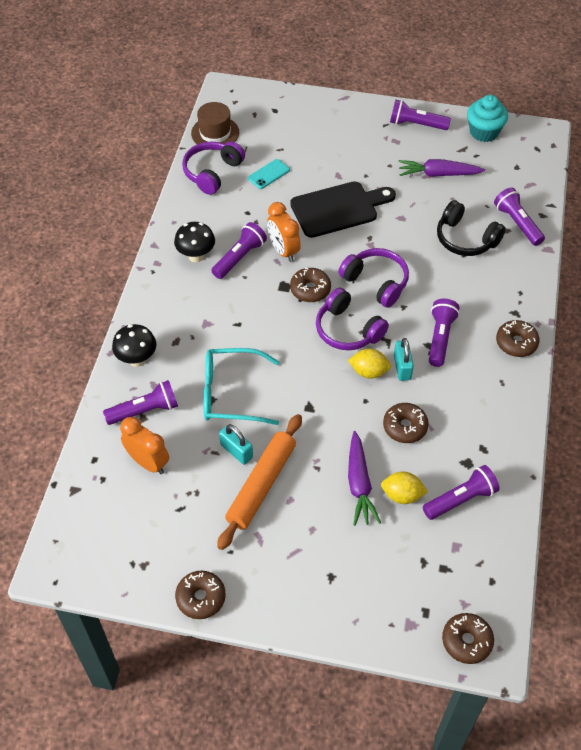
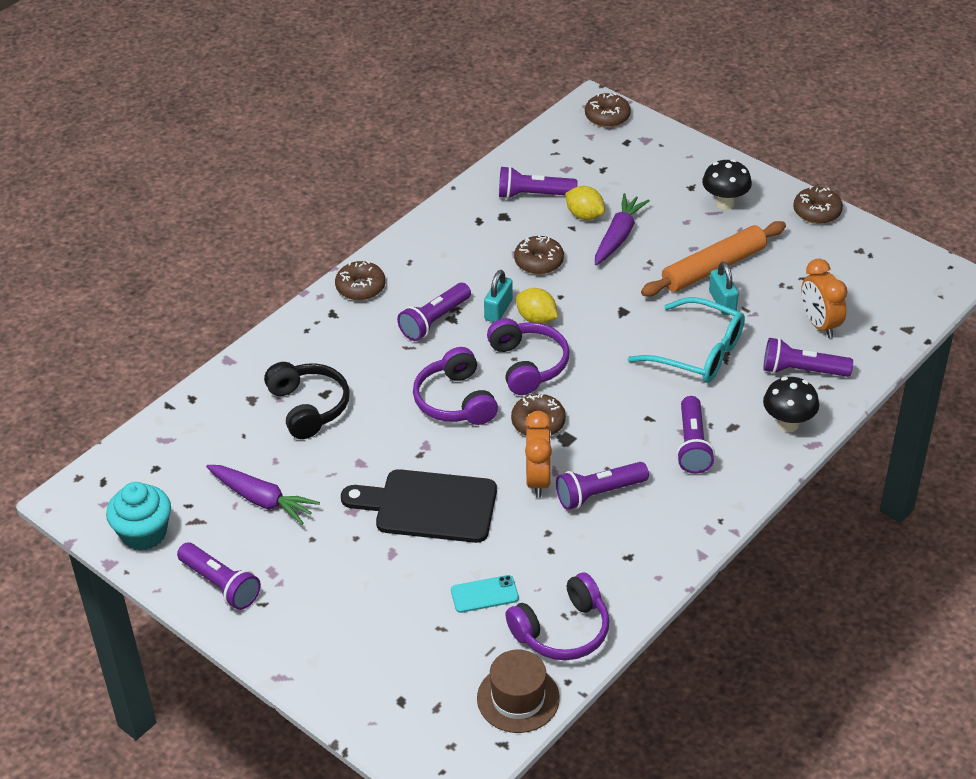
camera: 150 degrees left, 10 degrees down
(196, 256) = (653, 517): black mushroom -> black mushroom (724, 203)
(517, 223) = (230, 400): purple flashlight -> purple flashlight (692, 445)

